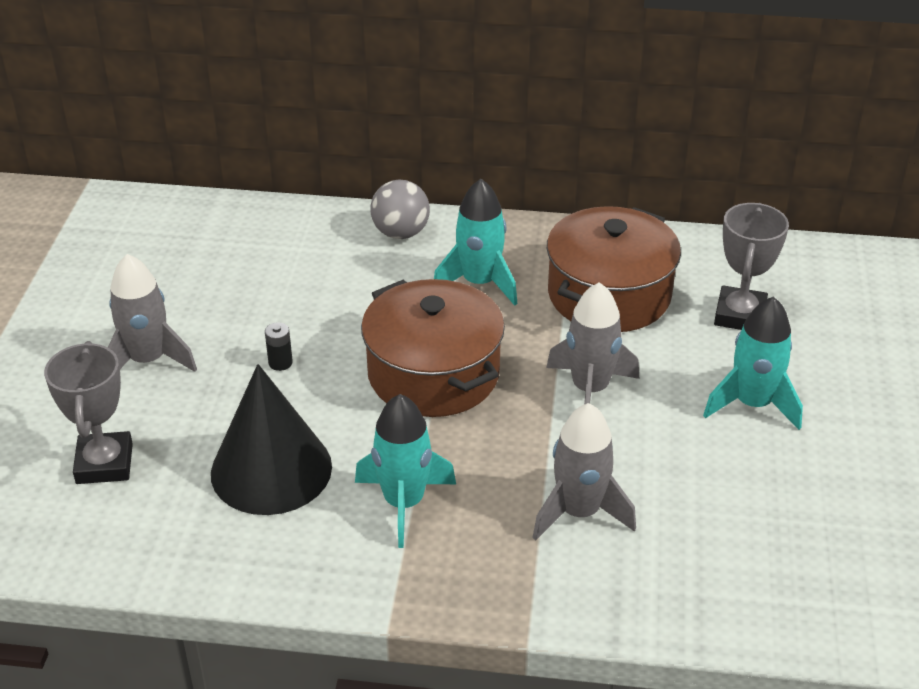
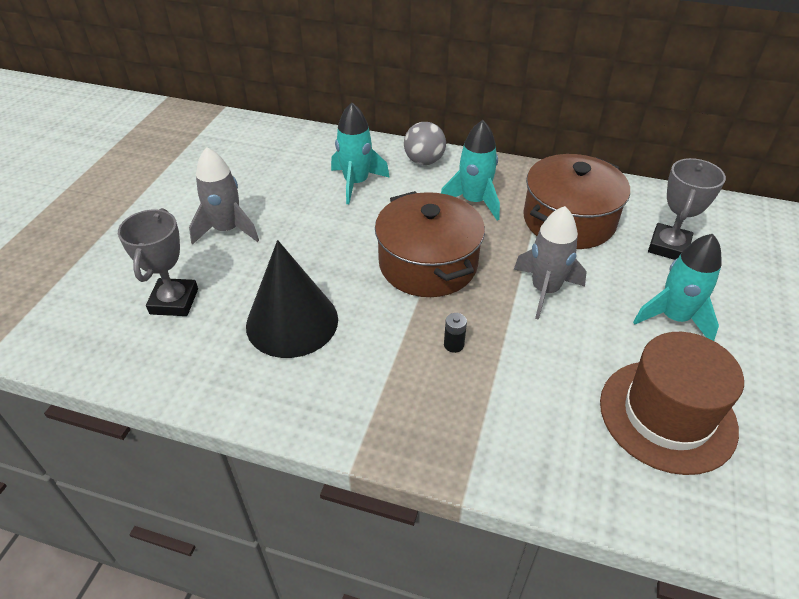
camera: 10 degrees right, 5 degrees up
(280, 363) = (319, 242): black battery -> black battery (453, 345)
(404, 503) = (385, 362): turquoise rocket -> turquoise rocket (356, 183)
(579, 512) = (523, 389): grey rocket -> none
(752, 518) = (667, 415): none -> brown hat

